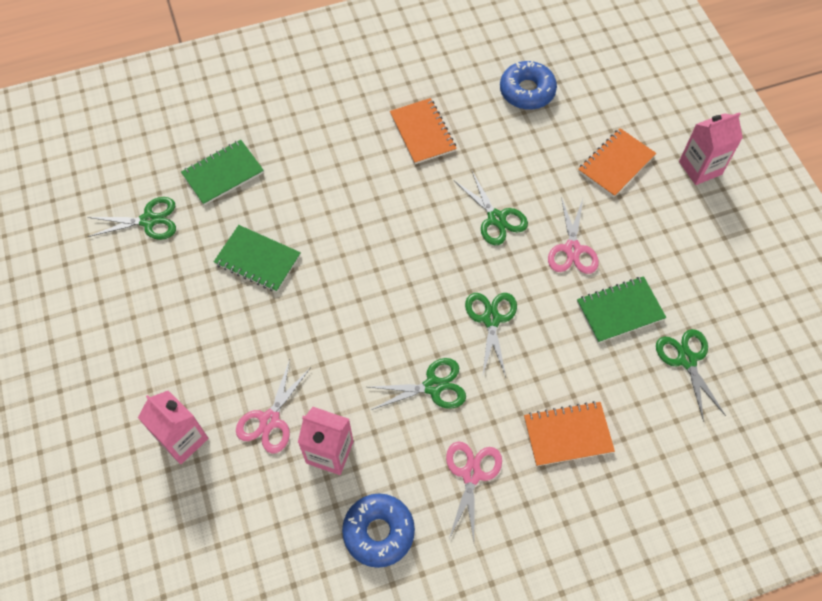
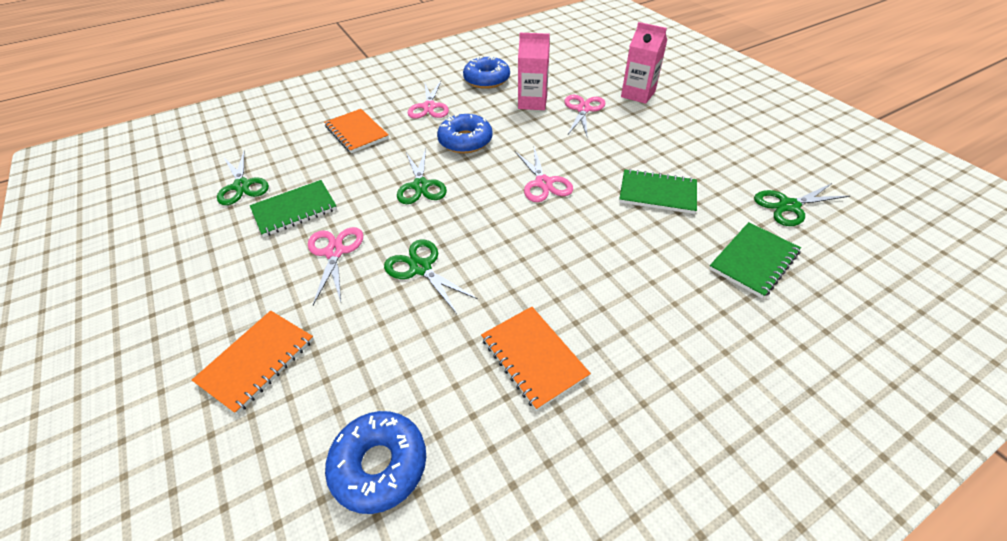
camera: 170 degrees right, 15 degrees down
(363, 297) = (543, 183): none -> pink scissors
(433, 386) = (465, 141): green scissors -> blue donut
(568, 434) = (357, 132): orange notebook -> orange notebook turned 75 degrees clockwise
(700, 168) = (134, 377): pink carton -> none

